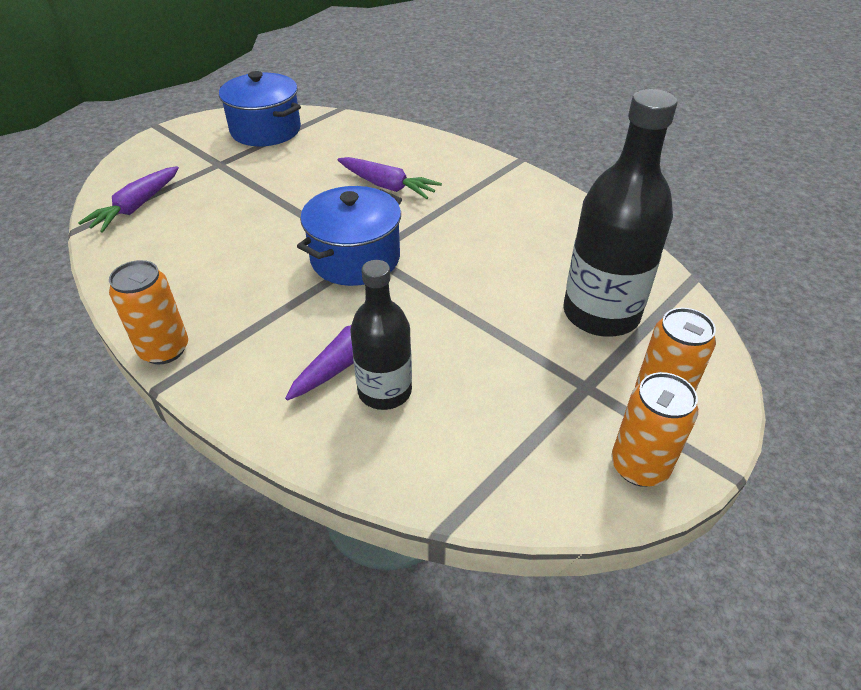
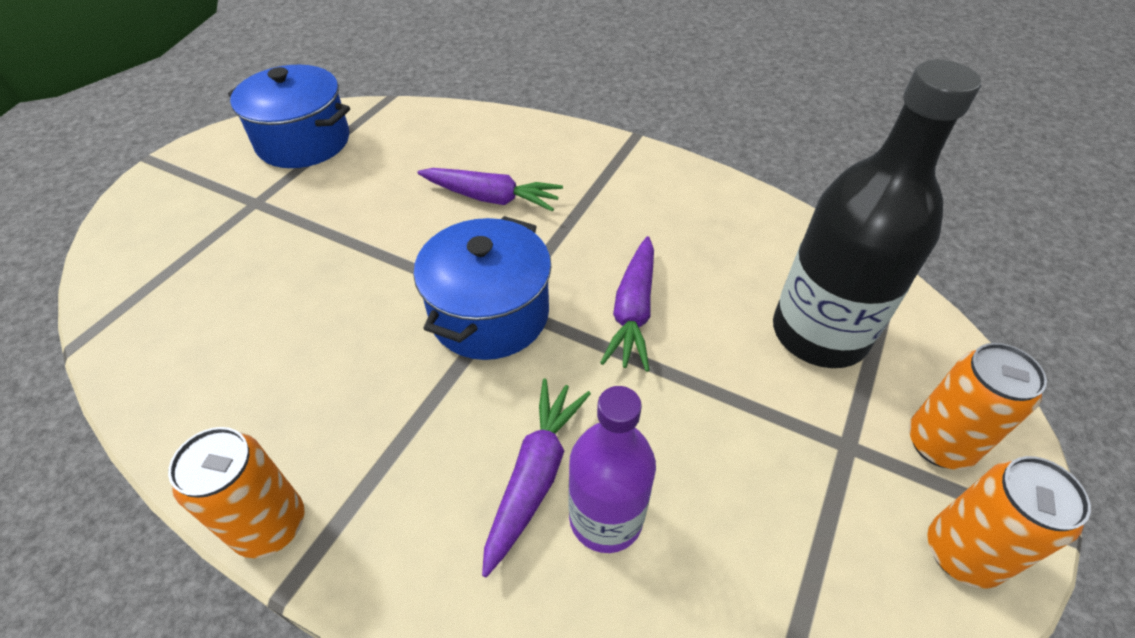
camera: 15 degrees left, 5 degrees up
(136, 207) = (156, 291): purple carrot -> purple carrot (633, 311)
(385, 391) = (606, 518): black bottle -> purple bottle

